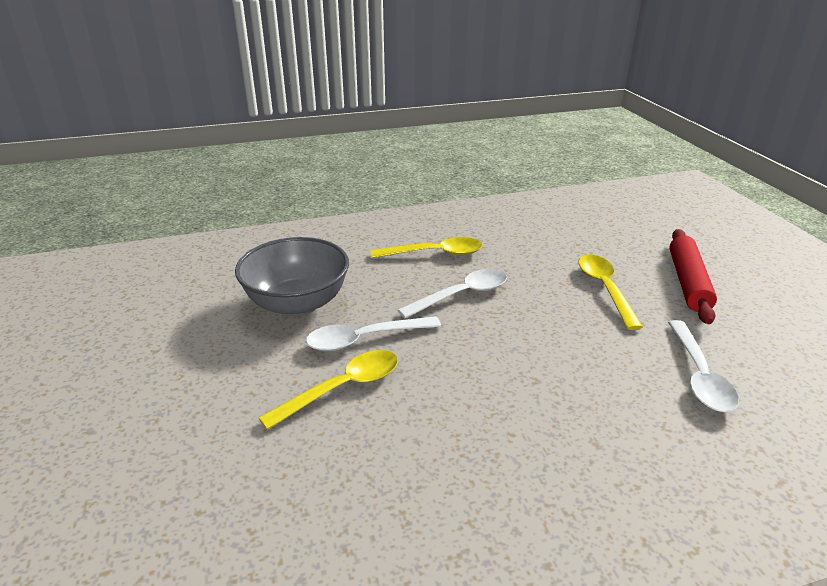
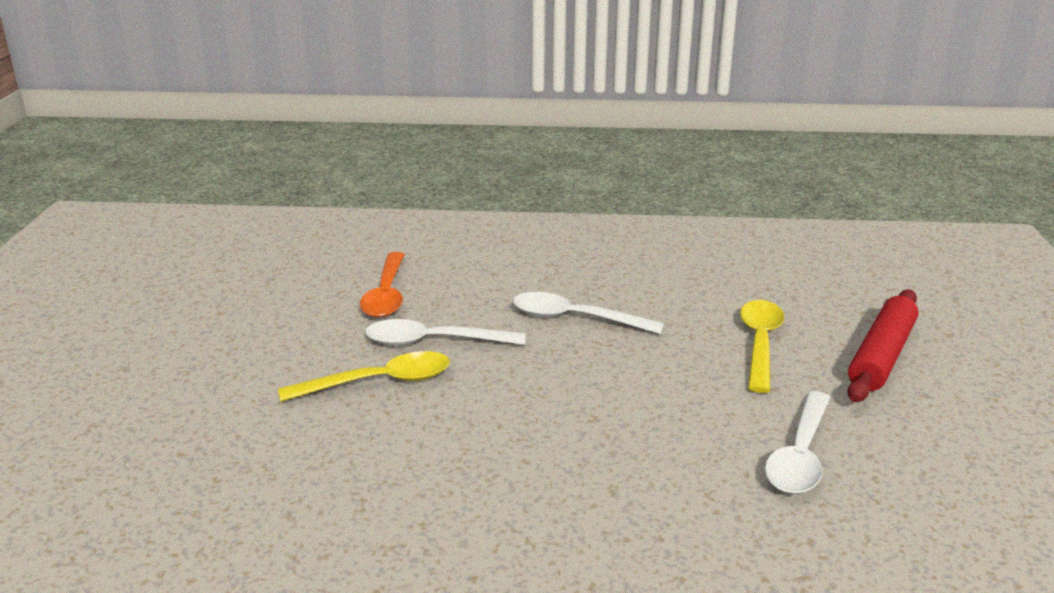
camera: 20 degrees right, 5 degrees down
(297, 304) = (386, 295): grey bowl -> orange spoon
(435, 254) = (576, 270): yellow spoon -> none
(462, 295) = (575, 318): white spoon -> white spoon turned 150 degrees counterclockwise

